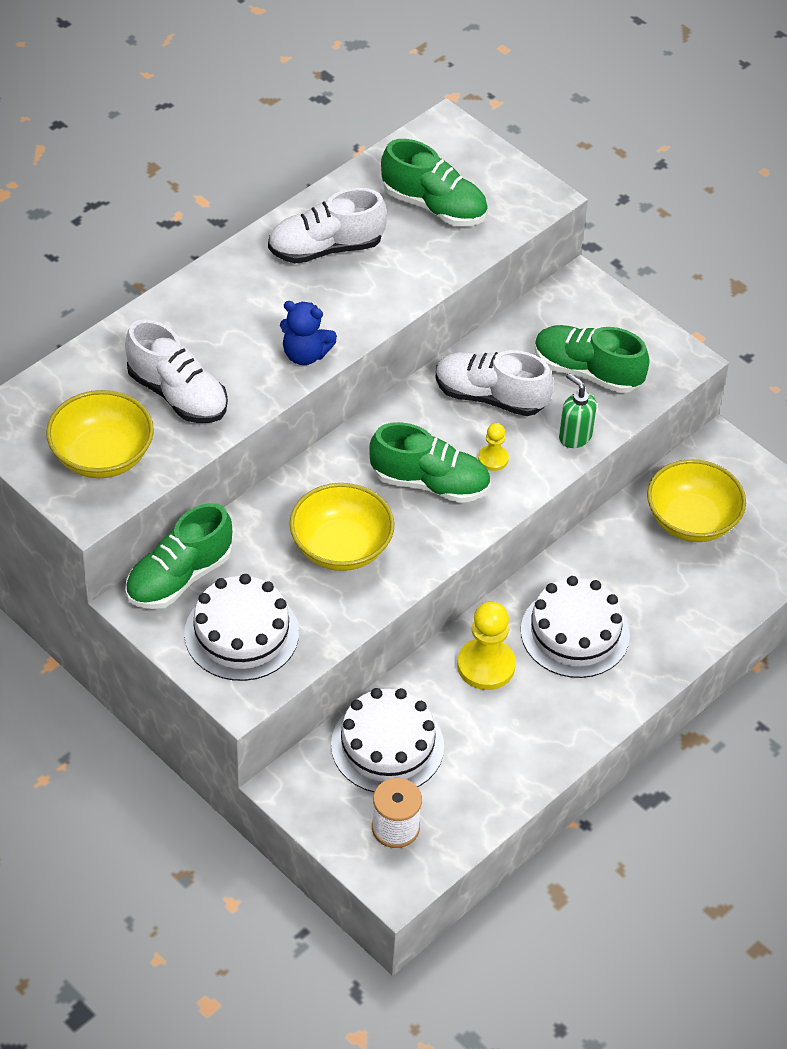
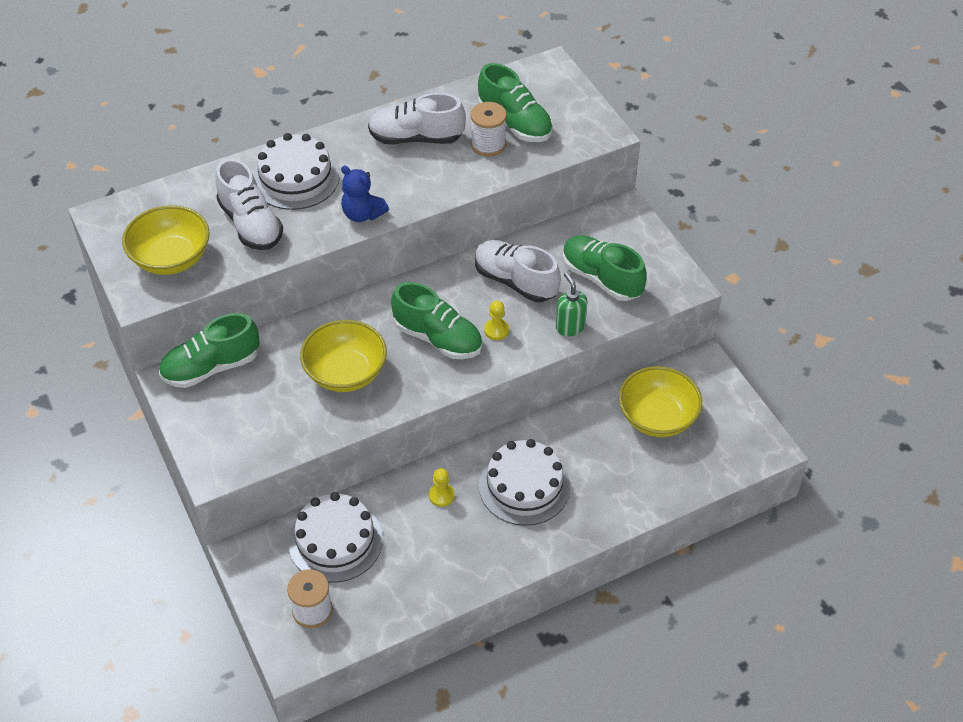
camera: 20 degrees right, 0 degrees up
(241, 633) = (237, 422): white cake -> white cake (296, 178)
(414, 239) = (488, 144): none -> white spool
(486, 666) = (441, 495): yellow pawn -> yellow pawn, size x0.53

